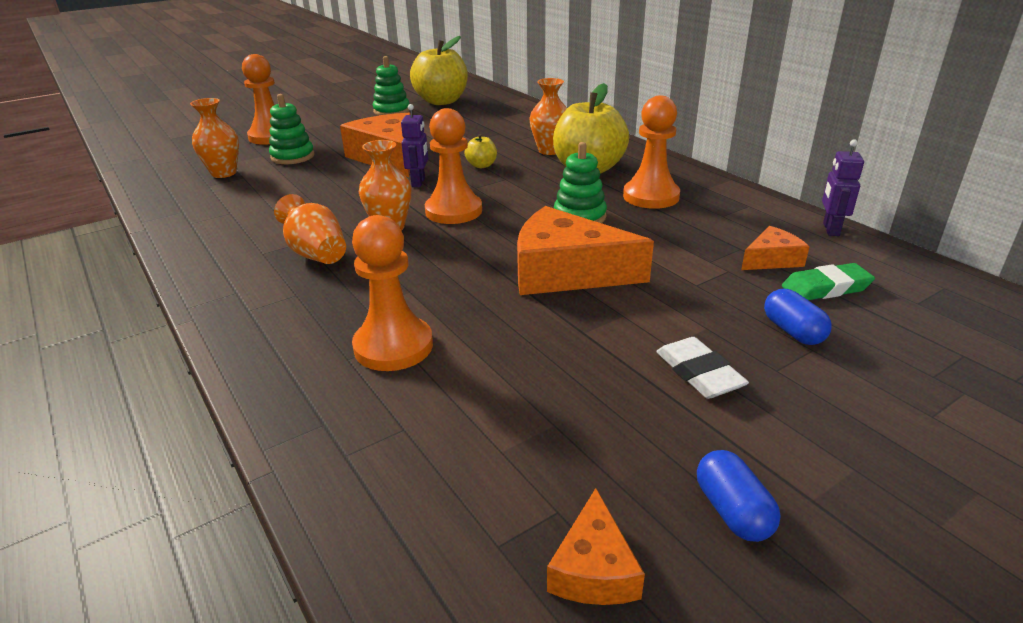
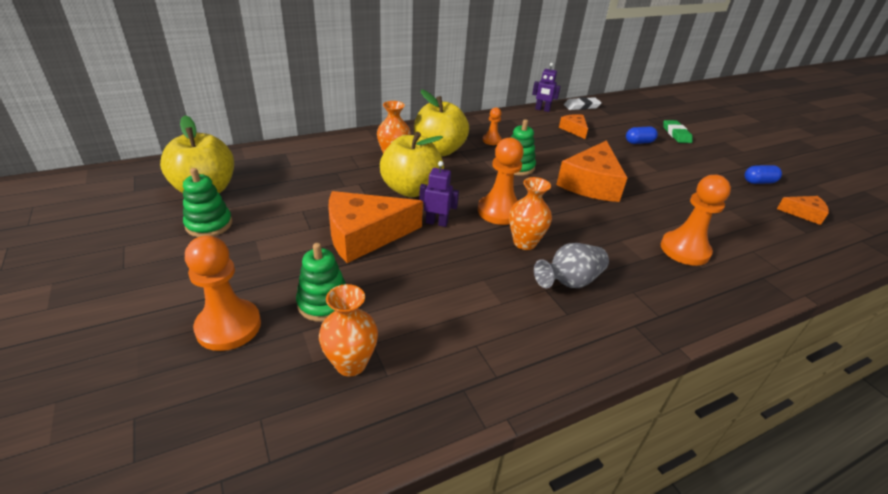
camera: 85 degrees left, 5 degrees up
(316, 254) = (569, 282): orange vase -> grey vase
(481, 165) = (411, 189): yellow apple -> yellow apple, size x2.25
(651, 196) = (491, 140): orange pawn -> orange pawn, size x0.54
(699, 373) = (677, 169): white eraser -> white eraser (581, 106)
(825, 288) = (600, 126): green eraser -> green eraser (676, 134)

